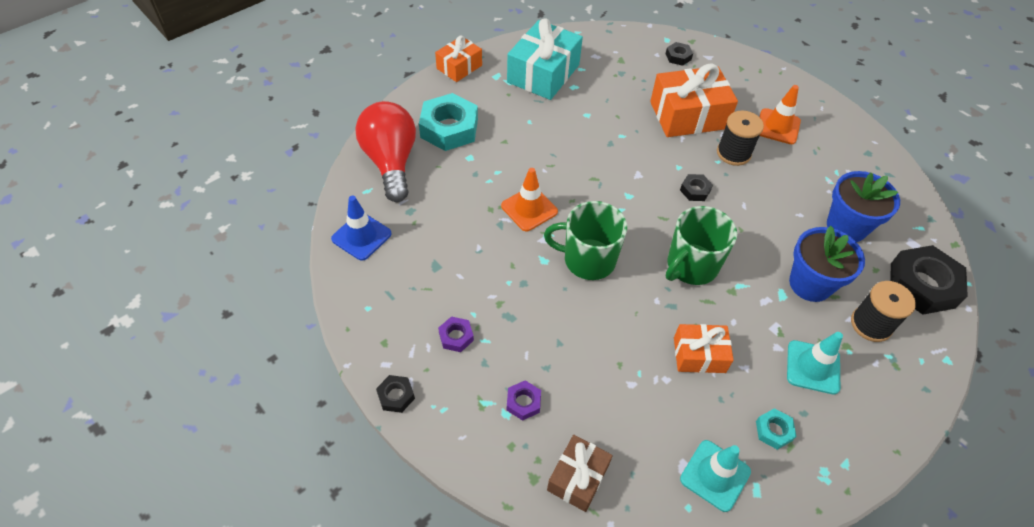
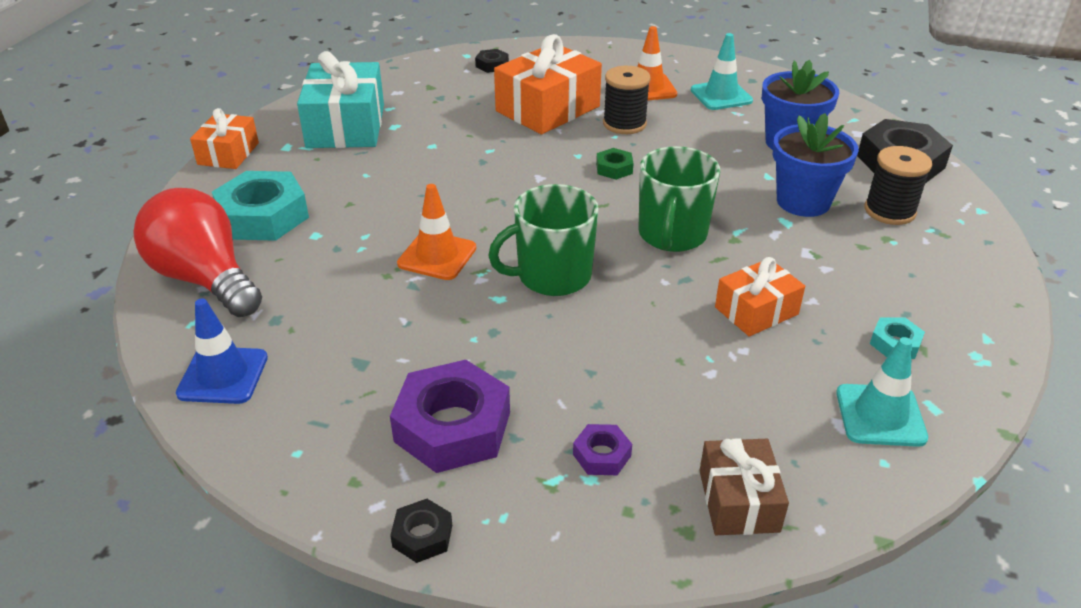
camera: 30 degrees left, 15 degrees down
(456, 337) = (452, 427): purple nut -> purple nut, size x2.13
(695, 190) = (614, 168): black nut -> green nut
(813, 367) = (875, 270): turquoise traffic cone -> turquoise traffic cone (721, 95)

